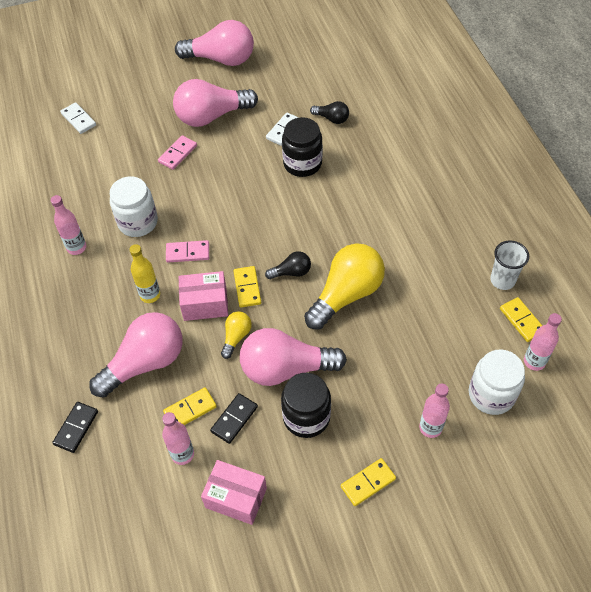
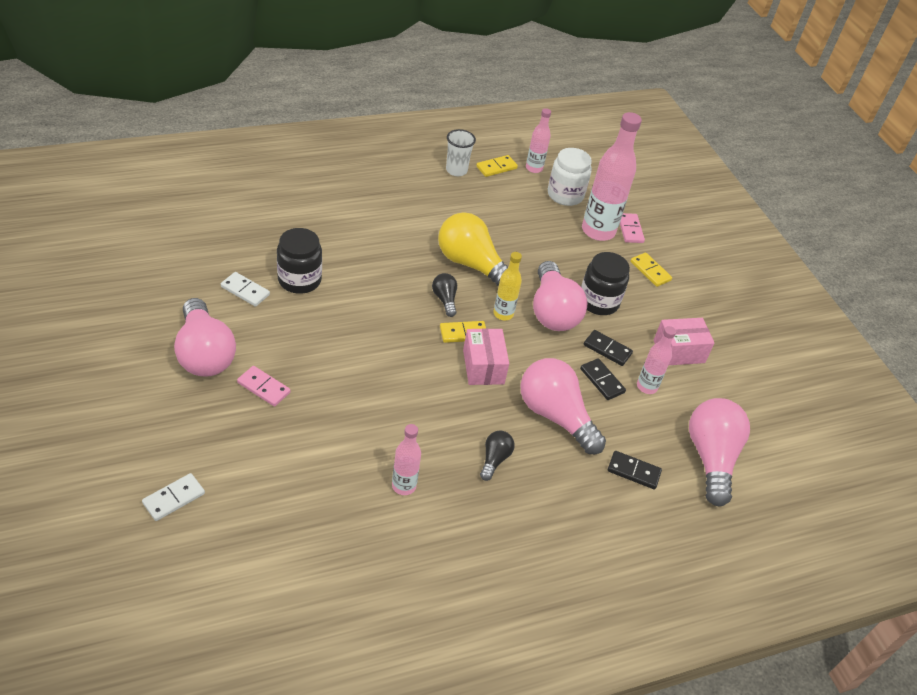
camera: 100 degrees left, 10 degrees down
(138, 222) = (369, 426): white jar -> none
(150, 295) = (472, 413): yellow bottle -> yellow bottle (503, 314)
(188, 253) = (417, 380): pink domino -> pink domino (630, 229)
(190, 409) = (602, 381): yellow domino -> black domino
(221, 59) = (98, 341): pink light bulb -> pink light bulb (711, 458)
(236, 337) = (521, 344): yellow light bulb -> none
(236, 498) = (679, 351): pink box -> pink box turned 60 degrees clockwise
(332, 118) = (235, 251): black light bulb -> black light bulb (494, 459)
(430, 428) = (598, 231): pink bottle -> pink bottle, size x1.87

